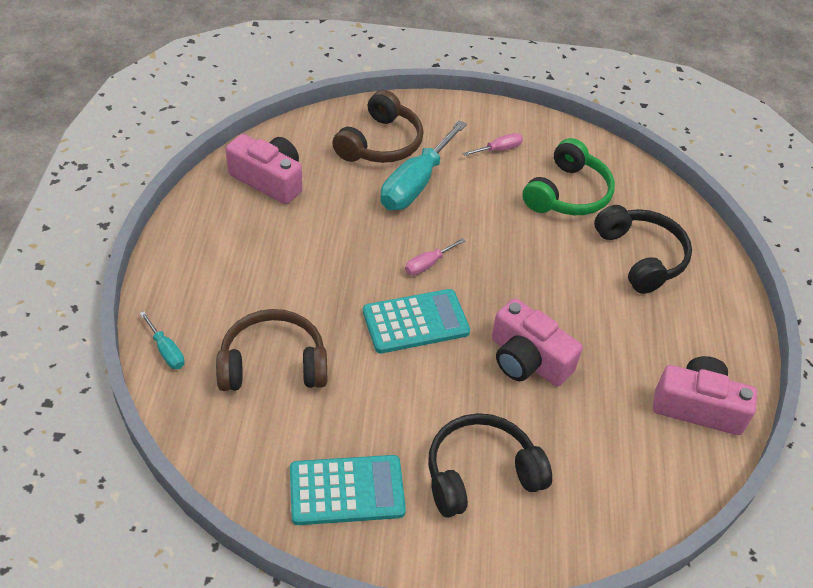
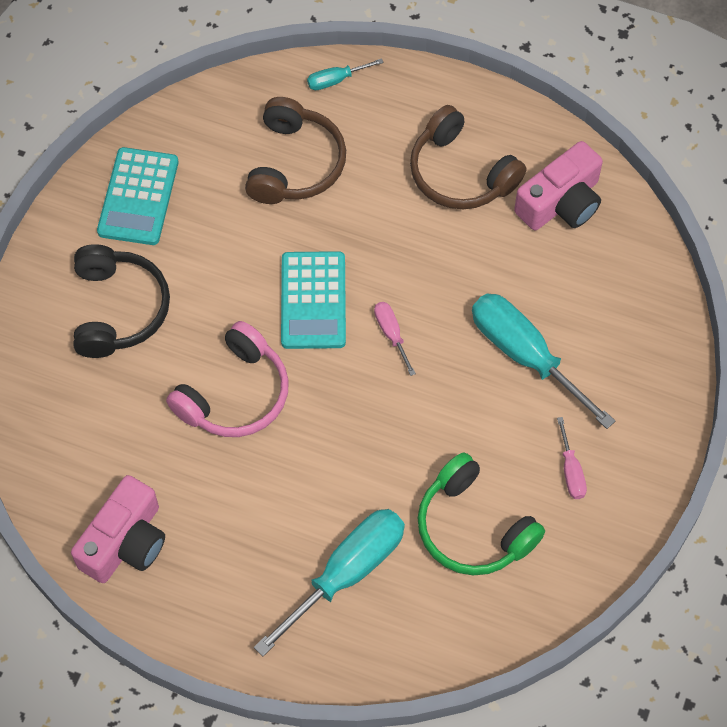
camera: 110 degrees right, 15 degrees up
(380, 143) = (606, 334): brown headphones -> brown headphones (461, 173)
(527, 359) = (234, 394): pink camera -> pink headphones
(640, 257) = (347, 573): black headphones -> turquoise screwdriver

